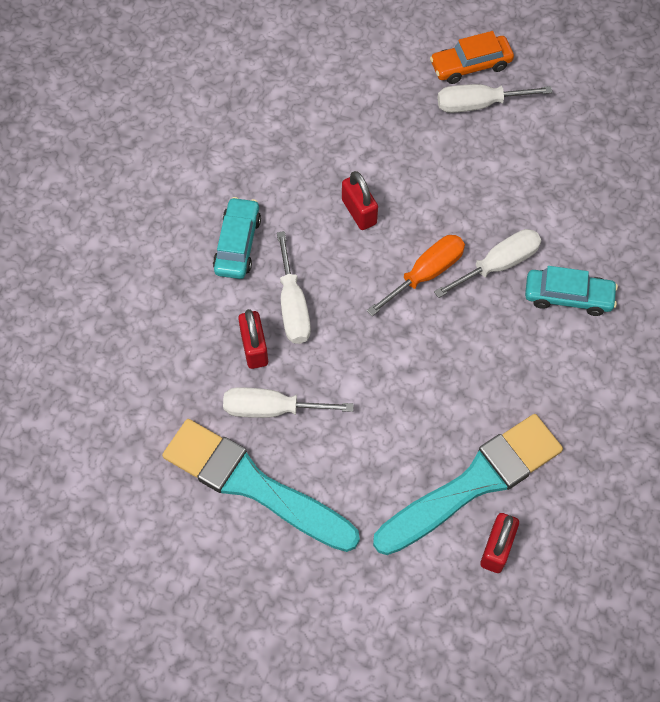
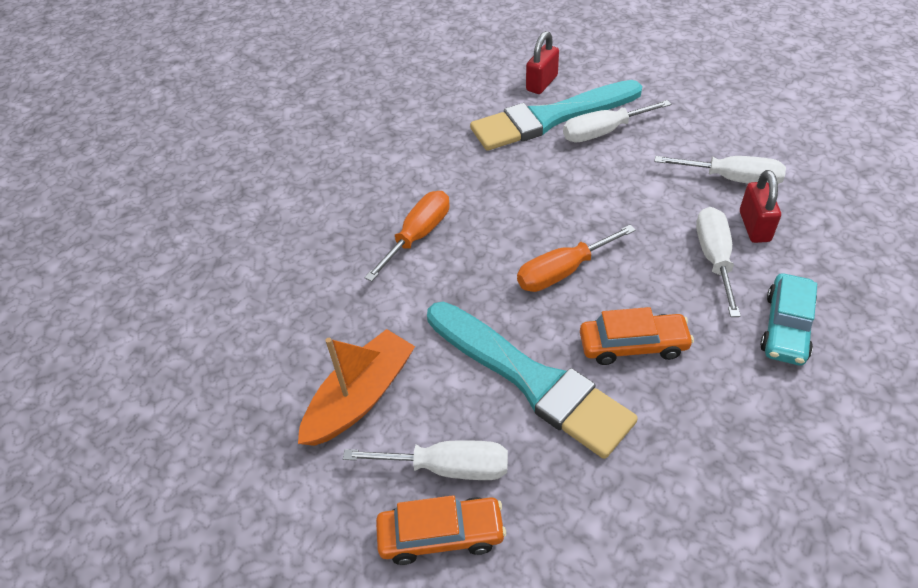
camera: 165 degrees left, 15 degrees down
(253, 484) = (745, 132): turquoise brush -> turquoise brush (531, 380)
(359, 212) = (633, 345): red padlock -> orange car
(498, 264) = (480, 271): white screwdriver -> white screwdriver (603, 132)
(559, 142) = (360, 397): none -> orange boat
(568, 297) = (418, 235): turquoise car -> orange screwdriver

